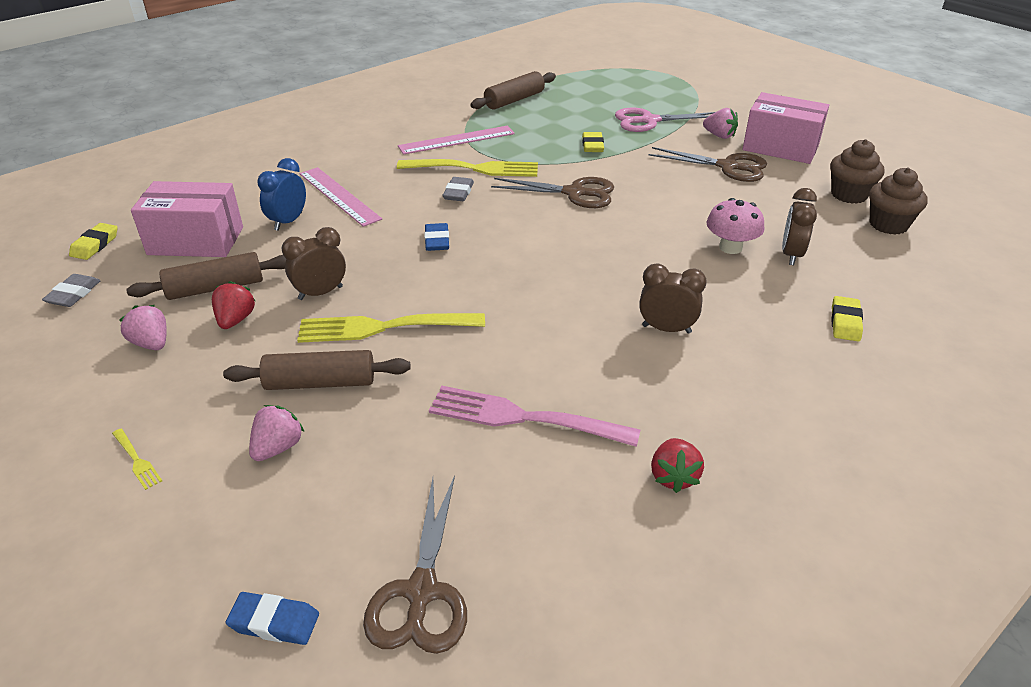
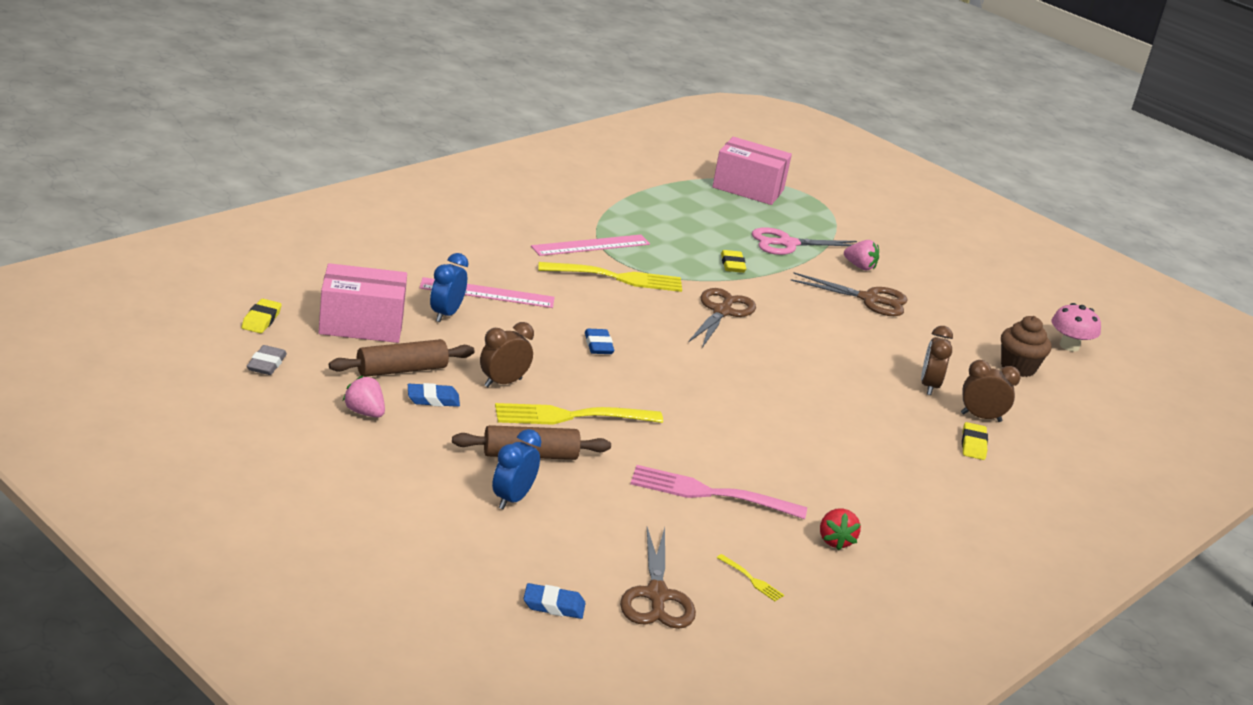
camera: 10 degrees left, 10 degrees down
(136, 460) = (397, 499): yellow fork -> yellow fork (751, 579)
(235, 320) = (433, 399): red strawberry -> blue eraser
(278, 447) = (512, 499): pink strawberry -> blue clock
(339, 196) = (487, 293): pink ruler -> pink ruler turned 45 degrees counterclockwise
(458, 193) = (607, 301): grey eraser -> none
(514, 100) = (641, 206): brown rolling pin -> none
(574, 193) = (722, 312): brown scissors -> brown scissors turned 75 degrees counterclockwise
(666, 329) = (821, 437): brown clock -> brown clock (981, 417)
(730, 247) = (874, 375): pink mushroom -> pink mushroom (1069, 346)
(780, 147) = (920, 285): pink box -> pink box (748, 189)
(849, 195) = (984, 337): brown cupcake -> none

